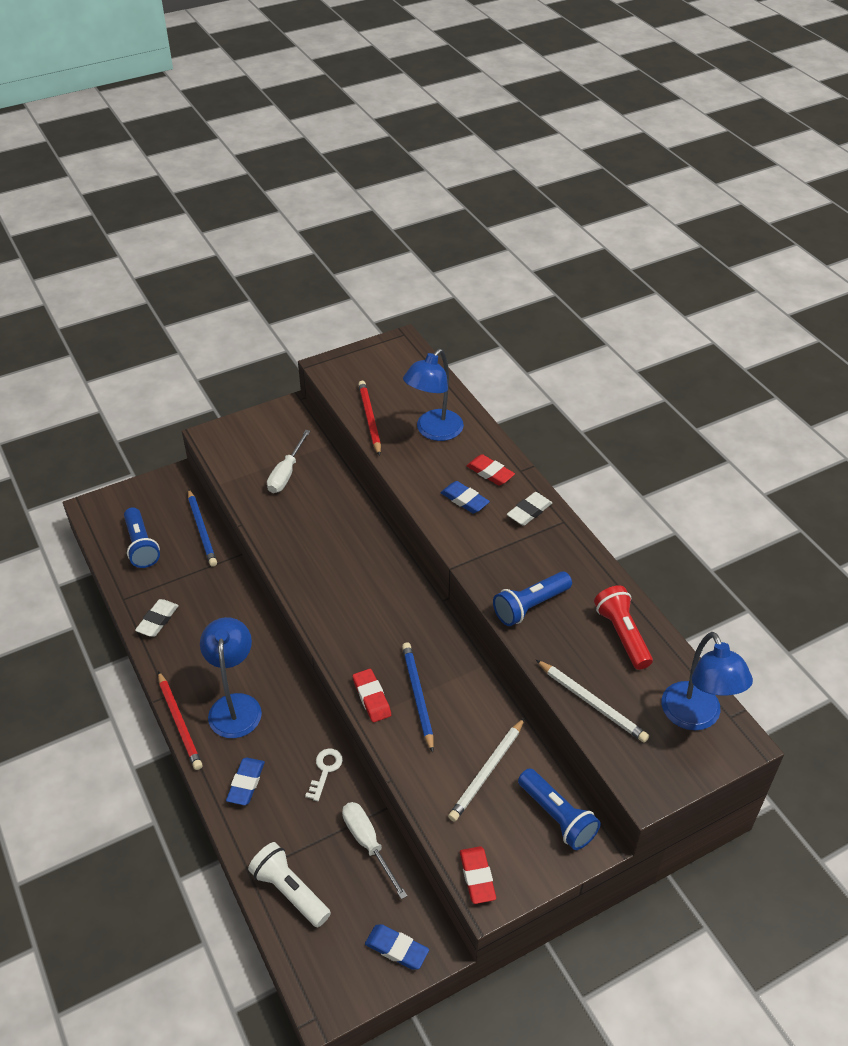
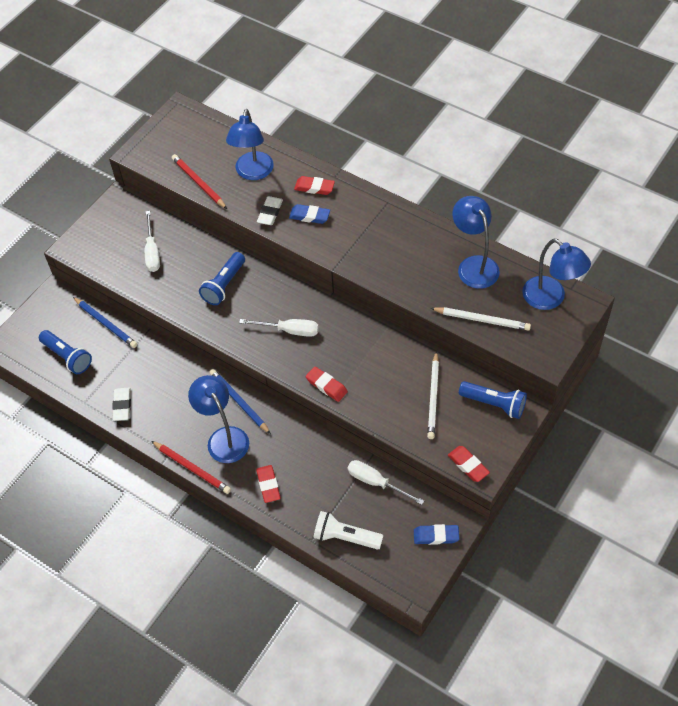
camera: 25 degrees left, 10 degrees up
(246, 783) = (268, 485): blue eraser -> red eraser
(325, 770) = (316, 450): white key -> none
(372, 617) = (289, 330): none -> white screwdriver
(418, 696) = (357, 370): blue pencil -> blue pencil (239, 402)
(529, 512) = (360, 205): white eraser -> white eraser (270, 213)
(530, 606) = (403, 273): blue flashlight -> blue flashlight (224, 285)
(622, 634) = (474, 265): red flashlight -> blue lamp

